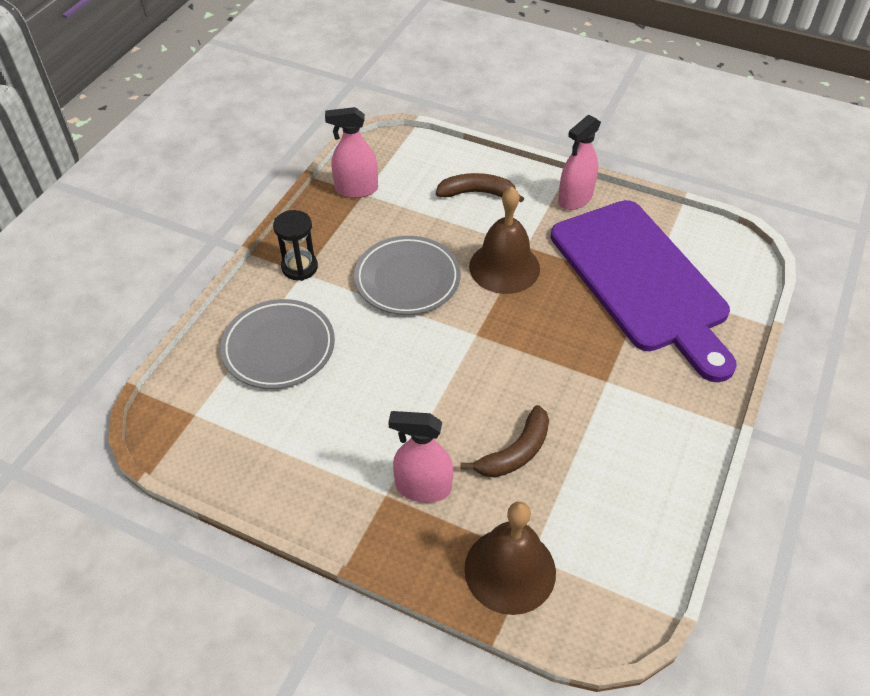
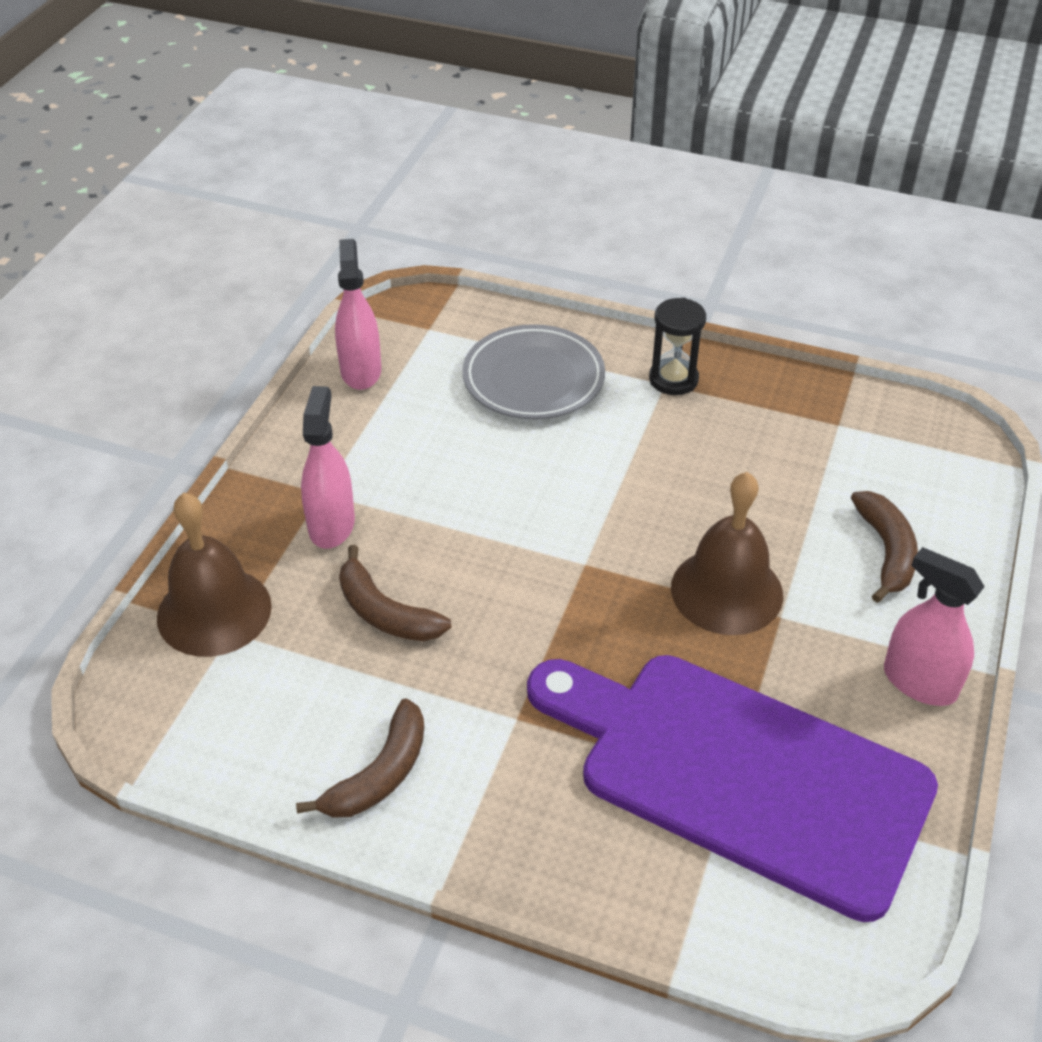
camera: 85 degrees right, 5 degrees down
(356, 189) = (845, 416): pink spray bottle -> pink spray bottle (361, 371)
(407, 279) = (675, 484): grey plate -> none
(641, 280) = (740, 774): purple cutting board -> purple cutting board turned 60 degrees clockwise
(655, 457) = (380, 774): none -> brown banana

